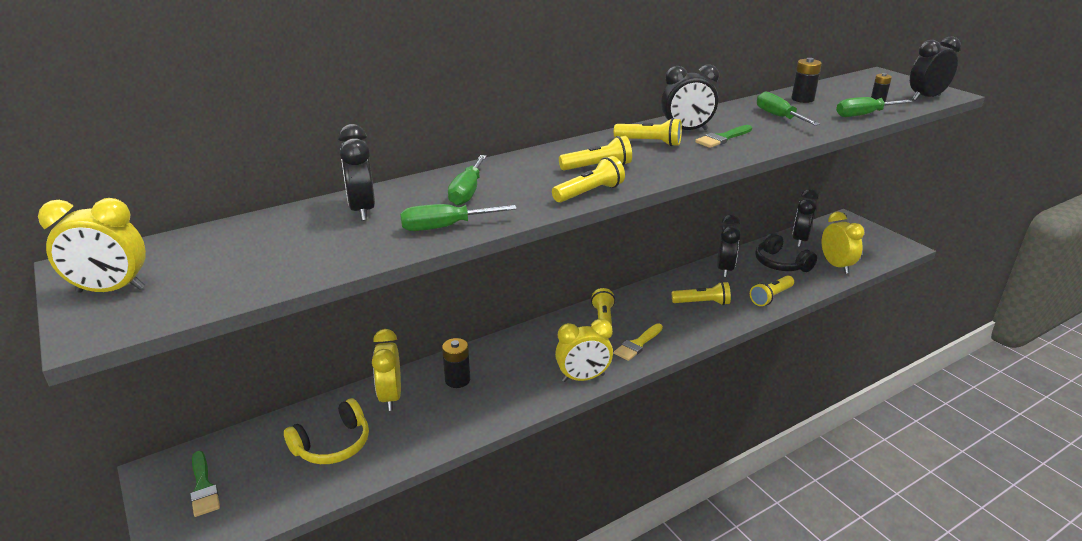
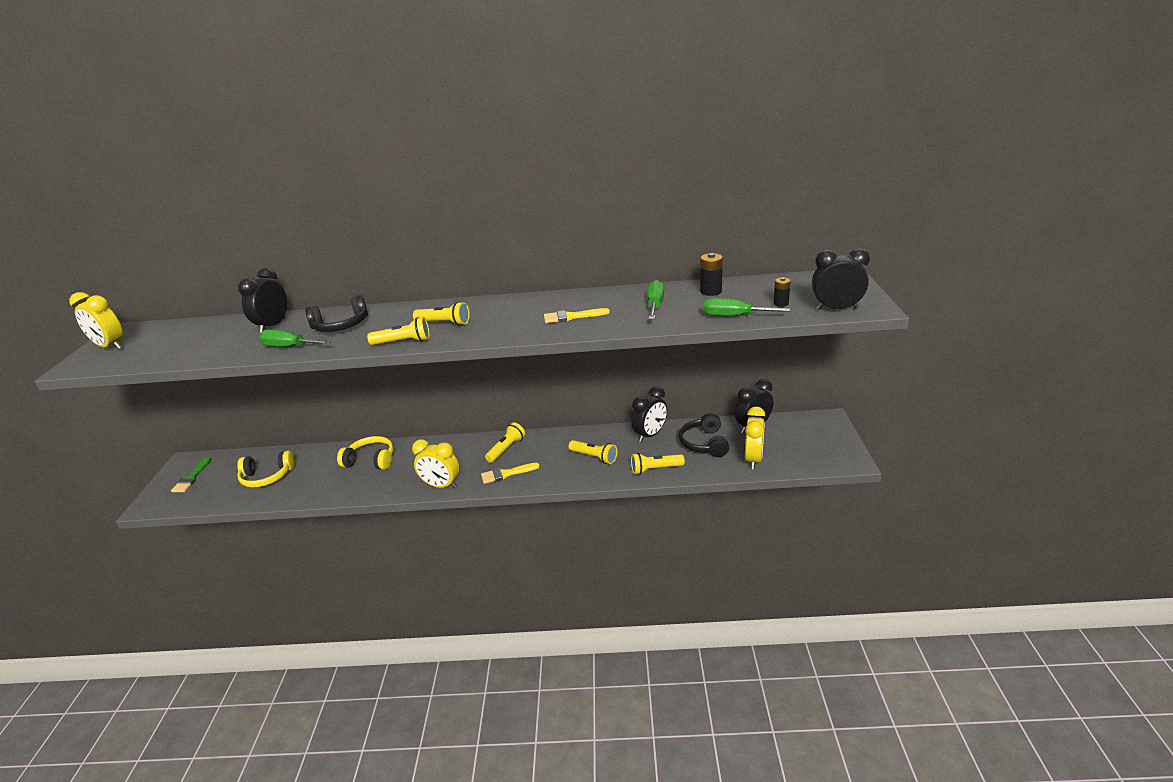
camera: 35 degrees right, 0 degrees up
(390, 397) = (325, 458): yellow clock -> none
(457, 380) = (371, 460): black battery -> yellow headphones
(467, 192) = (341, 326): green screwdriver -> black headphones
(649, 142) = (513, 310): yellow flashlight -> none
(686, 131) = (558, 305): black clock -> none
(722, 138) = (571, 317): green brush -> yellow brush

